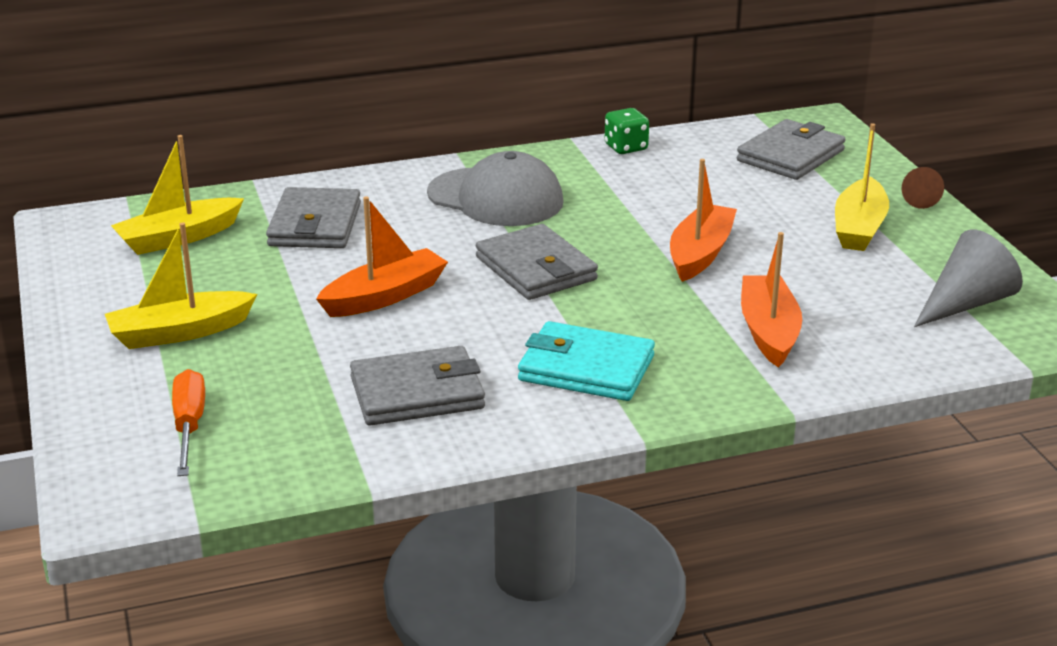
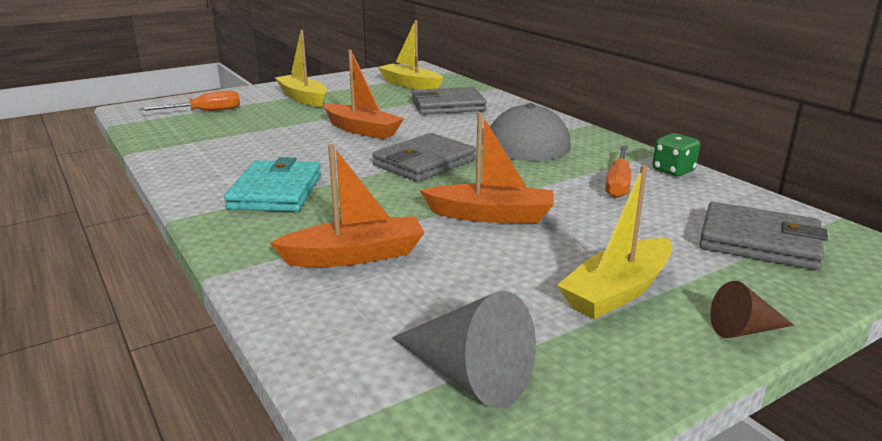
camera: 75 degrees right, 5 degrees down
(417, 393) = (239, 150): grey wallet -> none
(647, 180) = (618, 183): none -> orange screwdriver
(859, 228) = (617, 291): yellow boat -> yellow boat turned 45 degrees counterclockwise

